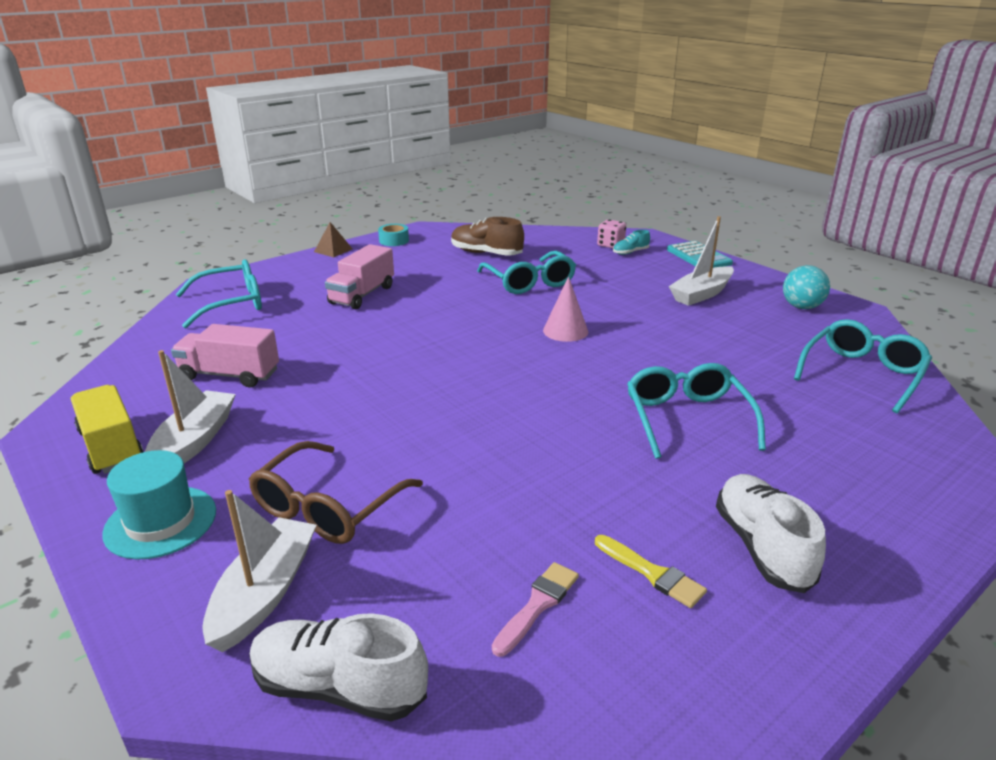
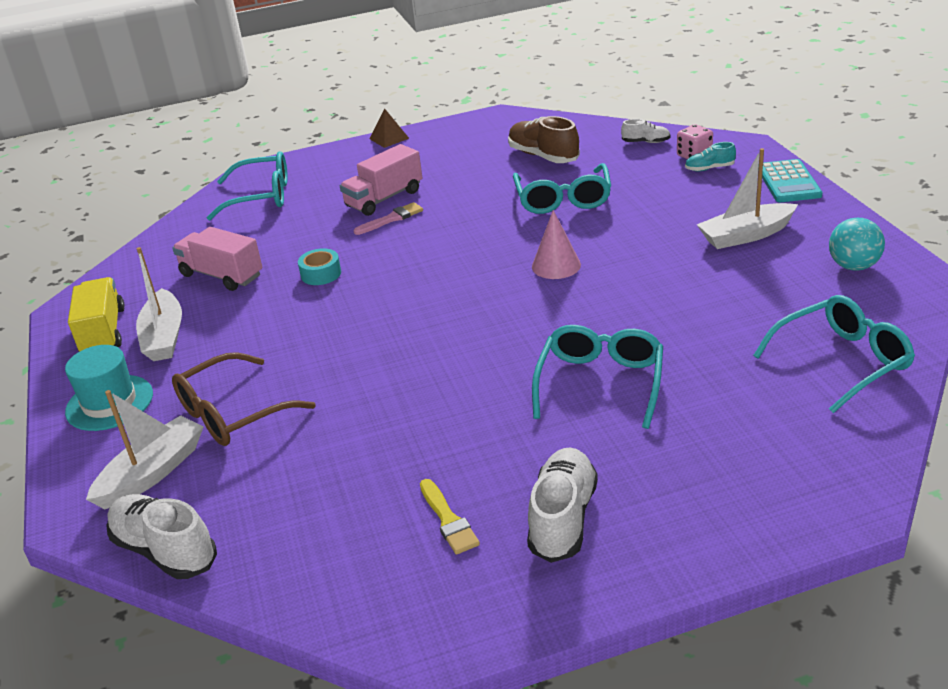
camera: 25 degrees right, 5 degrees up
(194, 441) = (164, 337): white boat -> white boat turned 135 degrees clockwise
(394, 241) = (457, 130): turquoise tape -> turquoise tape (321, 274)
(537, 605) = (339, 525): pink brush -> pink brush (391, 219)
(564, 239) = (646, 142): none -> white shoe

